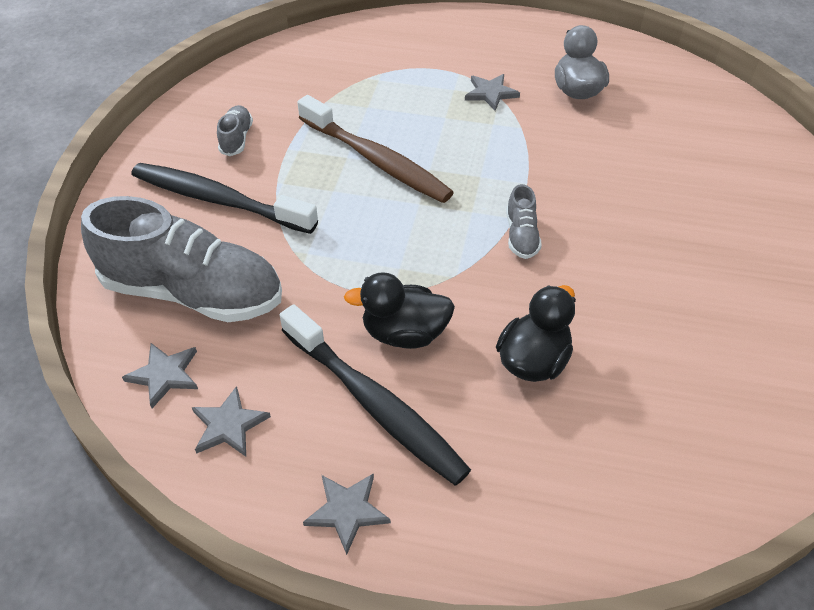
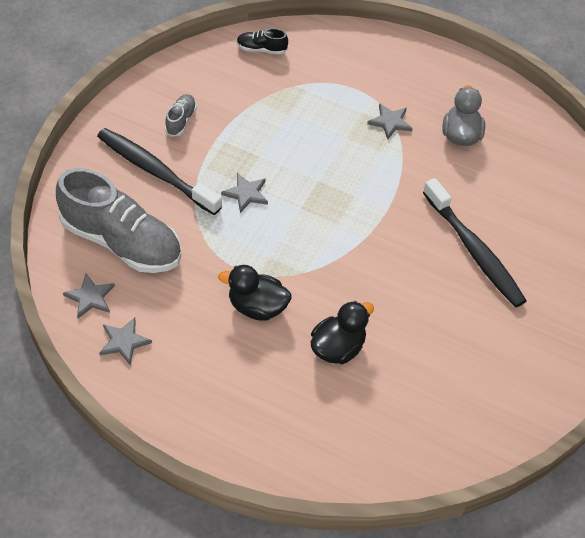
camera: 10 degrees right, 5 degrees up
(313, 51) = (261, 49): none -> black shoe
(347, 511) = (184, 415): grey star -> grey star (246, 194)
(374, 404) = (221, 351): black toothbrush -> black toothbrush (474, 251)
(376, 160) = (280, 164): brown toothbrush -> none
(521, 236) = (366, 252): grey shoe -> none

